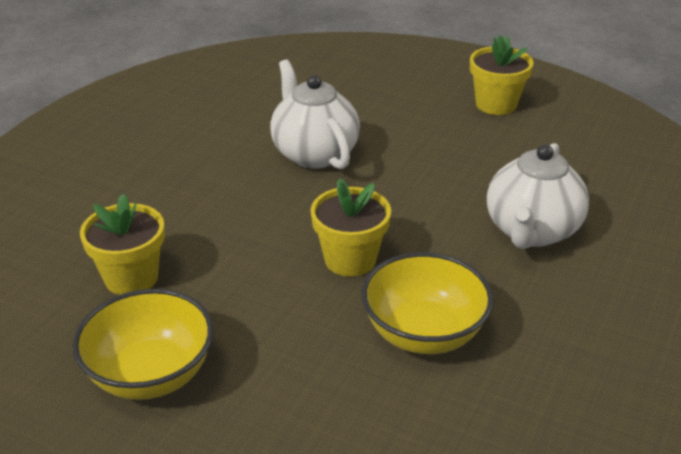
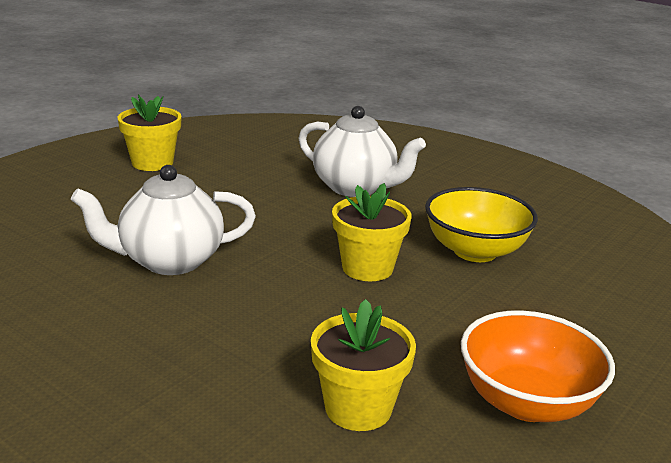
camera: 80 degrees left, 10 degrees down
(150, 375) = (526, 402): yellow bowl -> orange bowl

